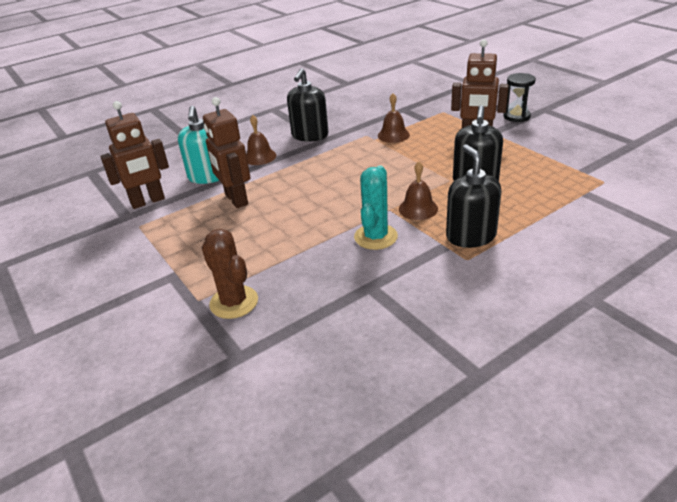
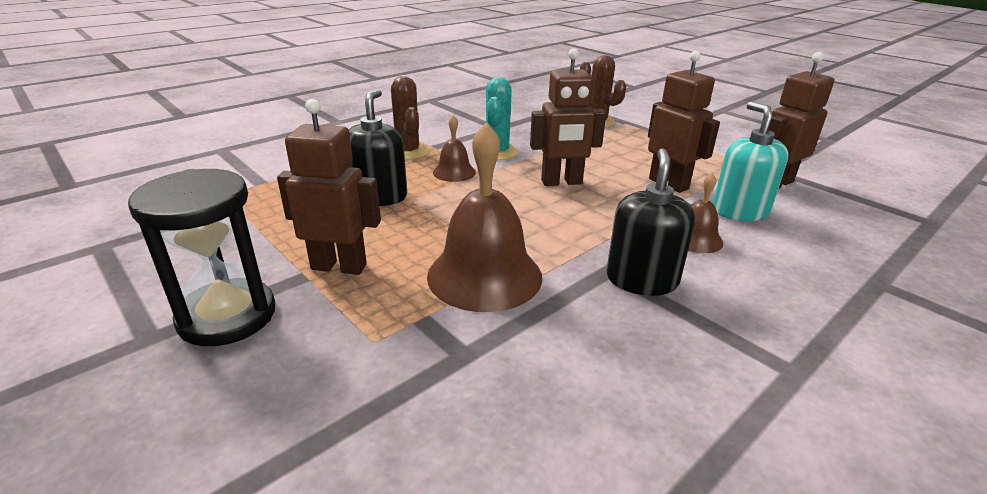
camera: 170 degrees right, 5 degrees down
(324, 199) = (561, 182): none -> brown robot
(393, 135) = (484, 275): brown bell -> brown bell, size x1.95
(470, 236) = (408, 152): black soap dispenser -> brown cactus
(516, 116) = (227, 316): black hourglass -> black hourglass, size x1.67

